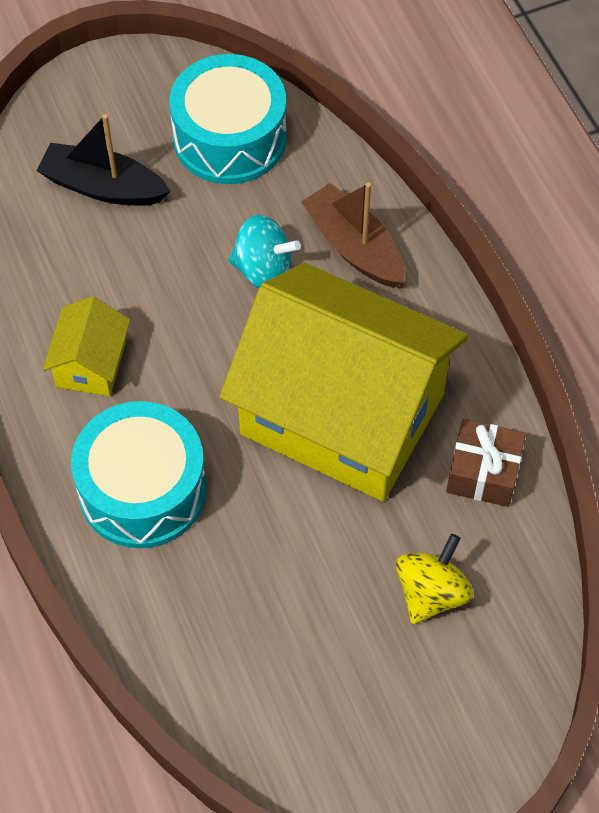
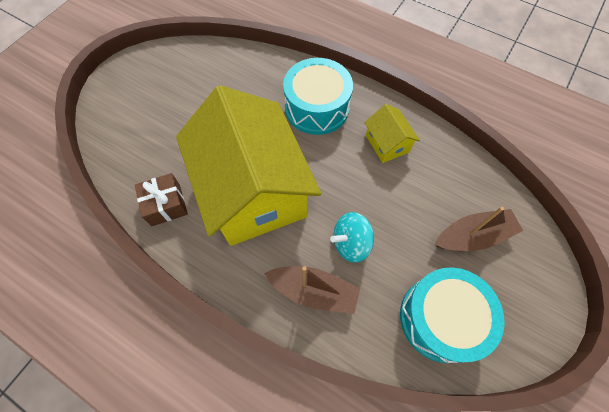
camera: 145 degrees right, 5 degrees up
(103, 187) = (473, 236): black boat -> brown boat
(342, 414) = (254, 191): yellow house -> yellow house turned 75 degrees clockwise
(431, 593) = (162, 138): yellow spinning top -> none

